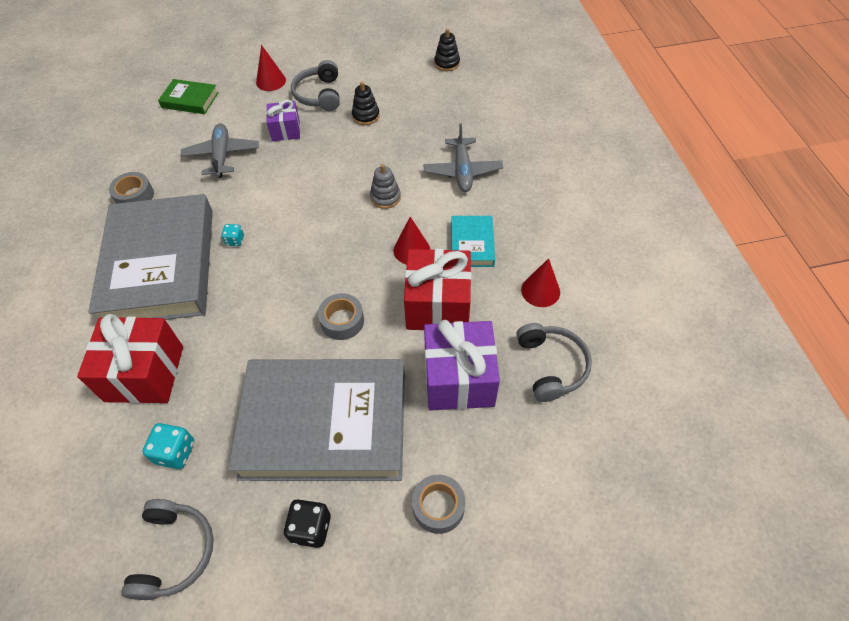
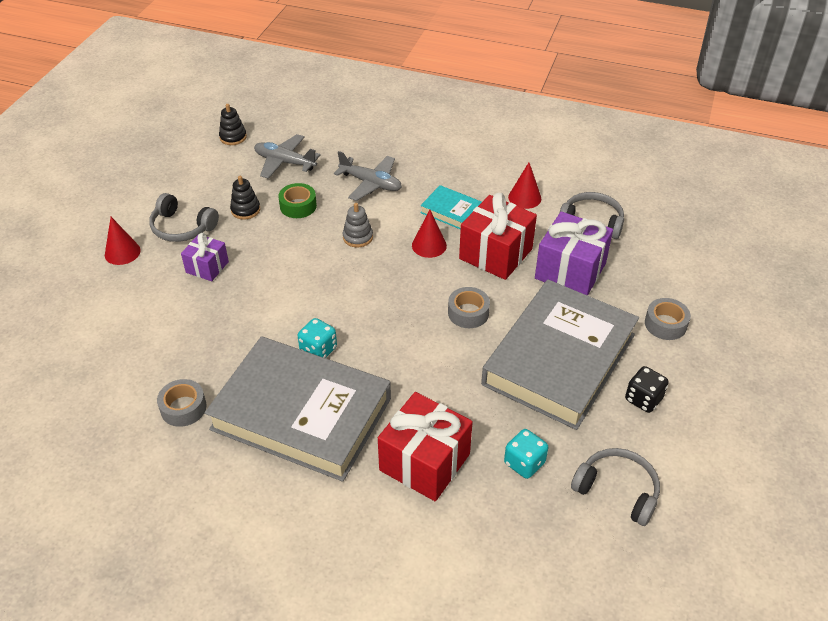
camera: 60 degrees left, 10 degrees down
(190, 100) = (79, 321): green book -> none
(222, 155) = (194, 323): grey plane -> grey plane (285, 162)
(235, 240) = (318, 350): turquoise dice -> turquoise dice, size x1.63
(395, 142) = (298, 206): none -> green tape

